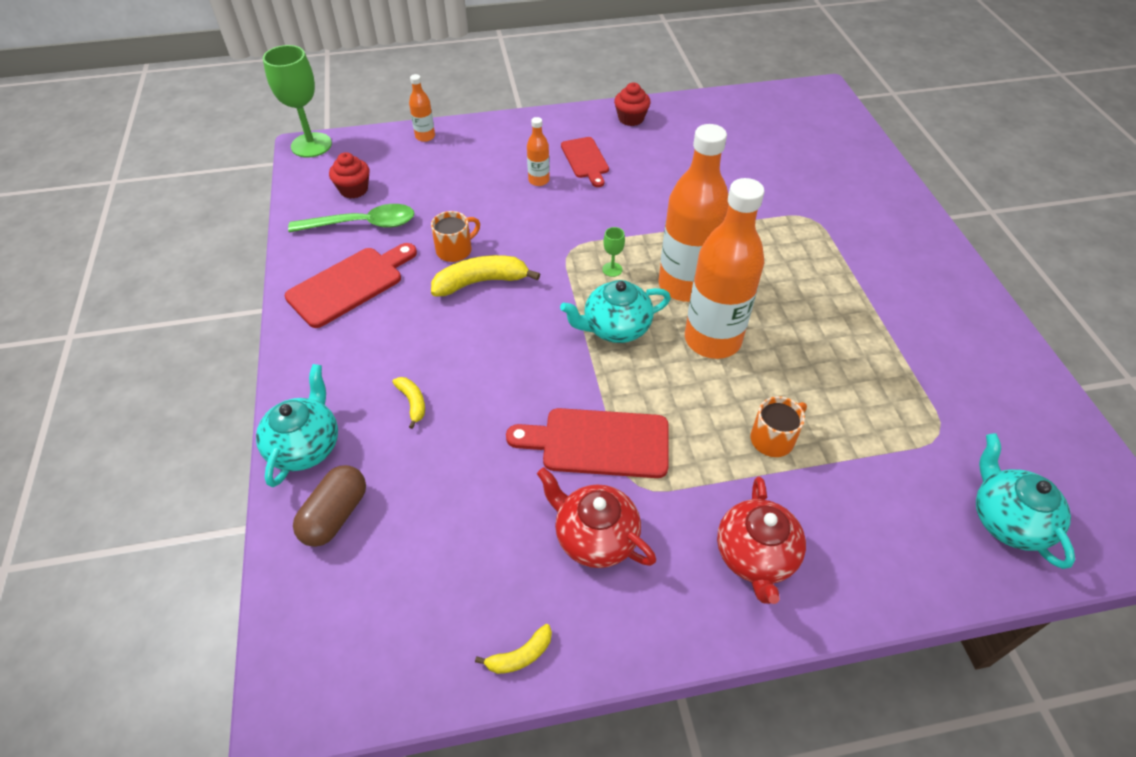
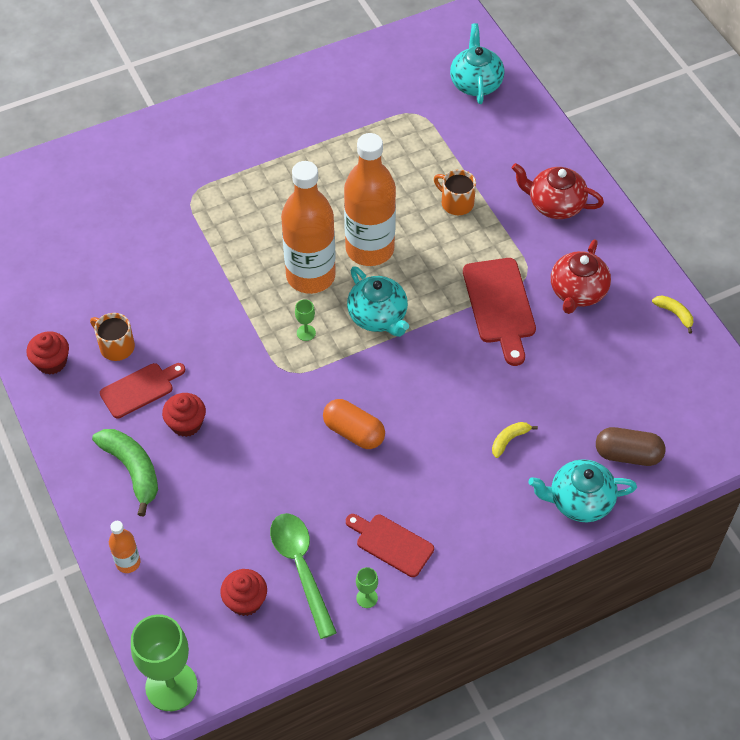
camera: 105 degrees left, 5 degrees up
(309, 258) = (367, 598): none -> green goblet
(349, 284) = (391, 544): red cutting board -> red cutting board, size x0.66
(455, 250) = (316, 468): orange mug -> orange mug (116, 346)
(481, 282) = (354, 432): yellow banana -> orange capsule
(507, 147) = (132, 470): none -> green banana
(539, 180) = (186, 424): orange bottle -> red cupcake
(755, 556) = (555, 205): red teapot -> red teapot turned 150 degrees counterclockwise
(1007, 520) = (476, 83): turquoise teapot -> turquoise teapot turned 120 degrees clockwise

